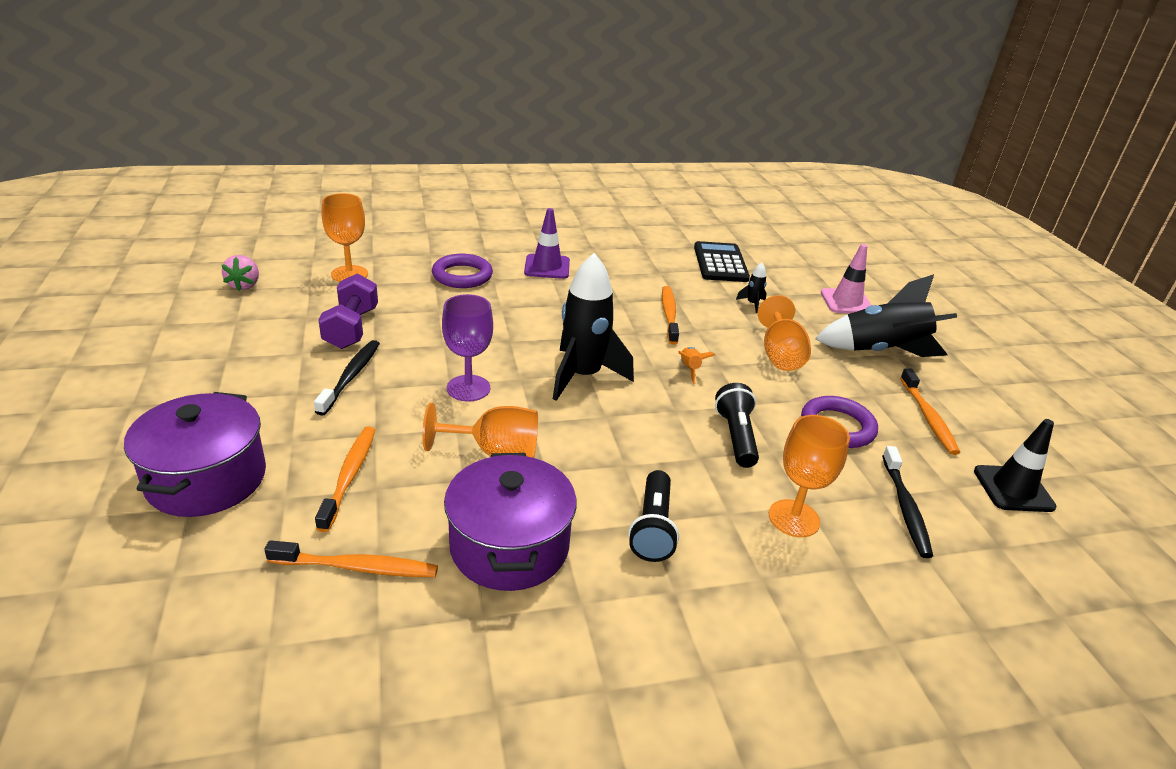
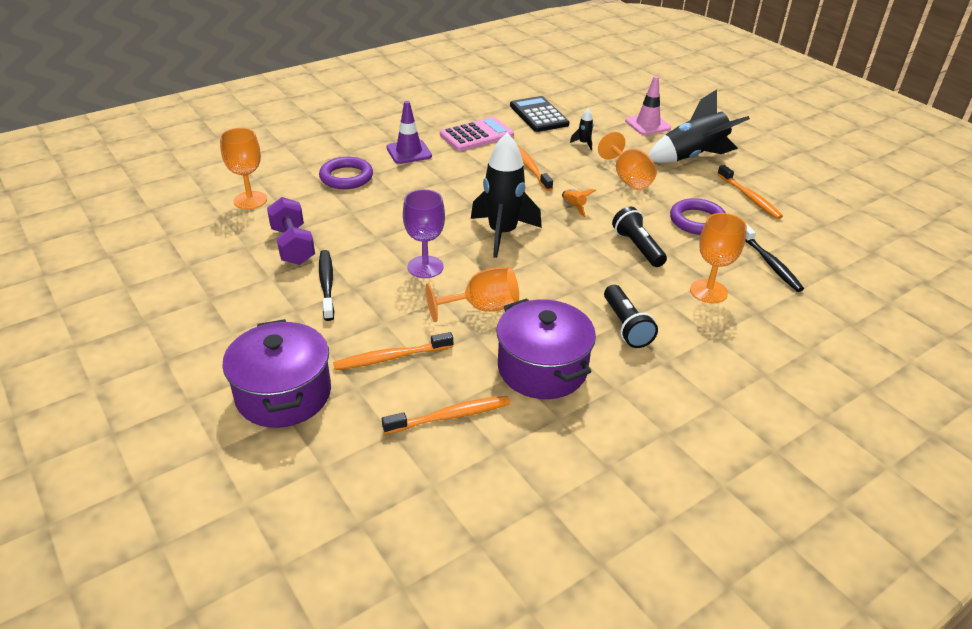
camera: 20 degrees left, 5 degrees up
(244, 285) = (166, 234): pink strawberry -> none
(349, 476) = (391, 357): orange toothbrush -> orange toothbrush turned 90 degrees counterclockwise
(634, 267) = (476, 135): none -> pink calculator
(1013, 489) = (824, 231): black traffic cone -> none

